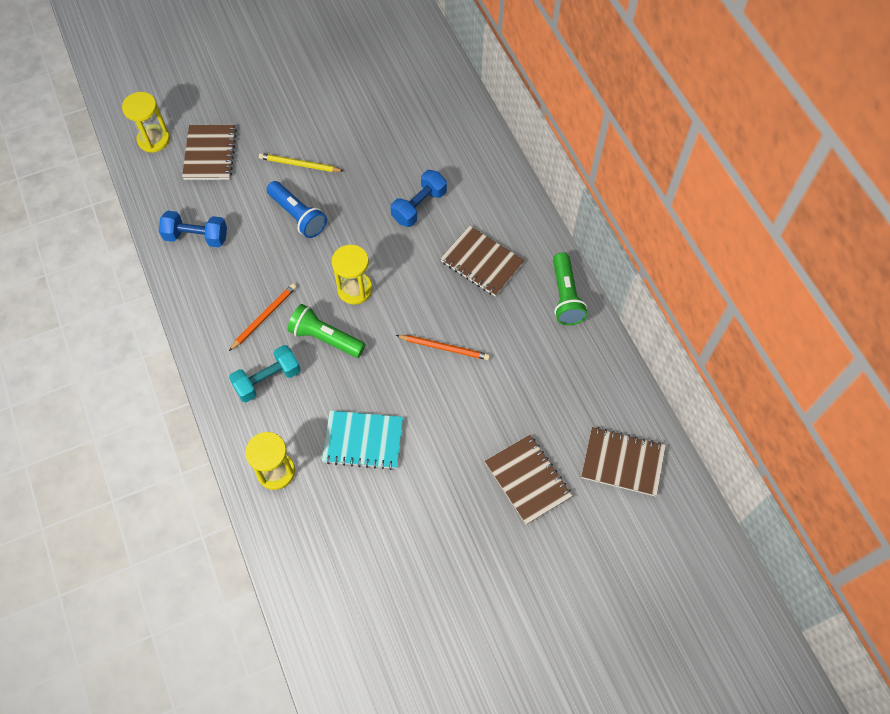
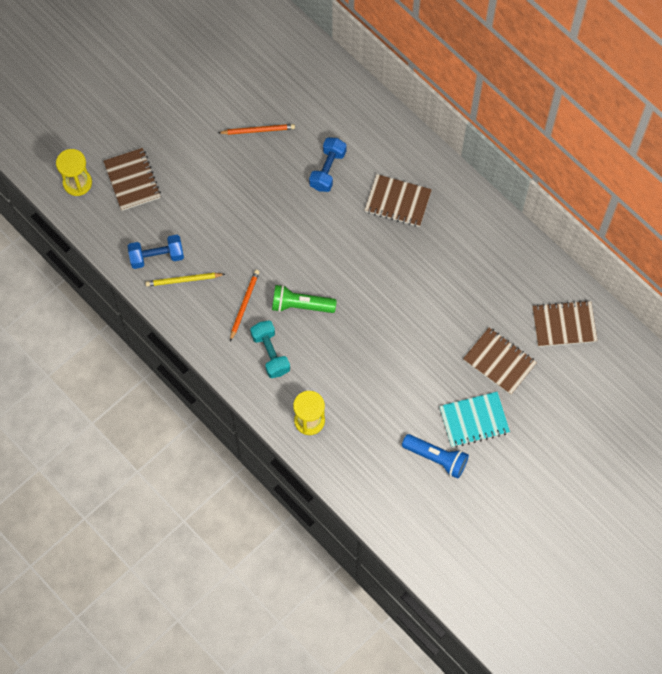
camera: 20 degrees left, 5 degrees up
(267, 380) = (270, 353): turquoise dumbbell -> turquoise dumbbell turned 60 degrees counterclockwise
(298, 216) = (232, 211): blue flashlight -> blue flashlight (436, 458)
(299, 165) = (212, 165): yellow pencil -> yellow pencil (183, 280)
(355, 289) = (306, 258): yellow hourglass -> none
(363, 441) = (365, 375): turquoise notebook -> turquoise notebook (474, 420)
(444, 348) = (396, 281): orange pencil -> orange pencil (258, 130)
(565, 297) = (474, 208): green flashlight -> none

